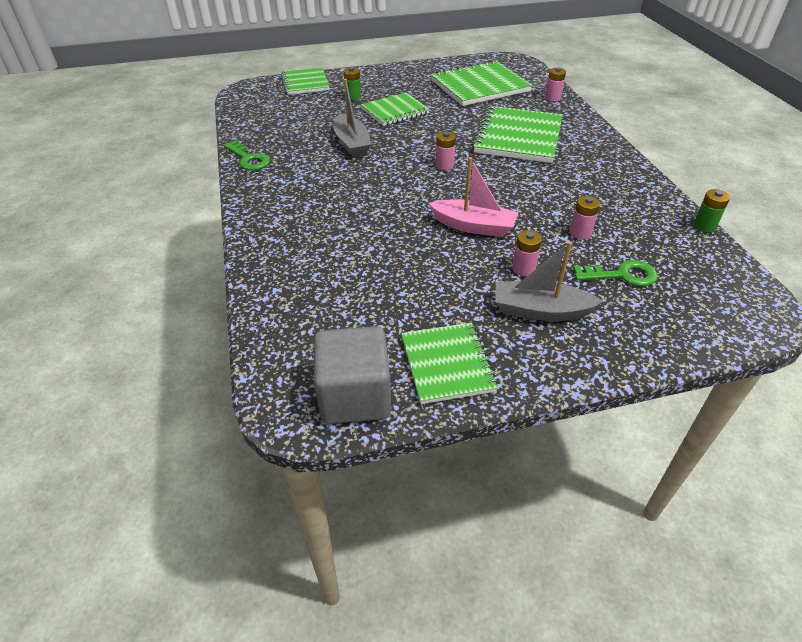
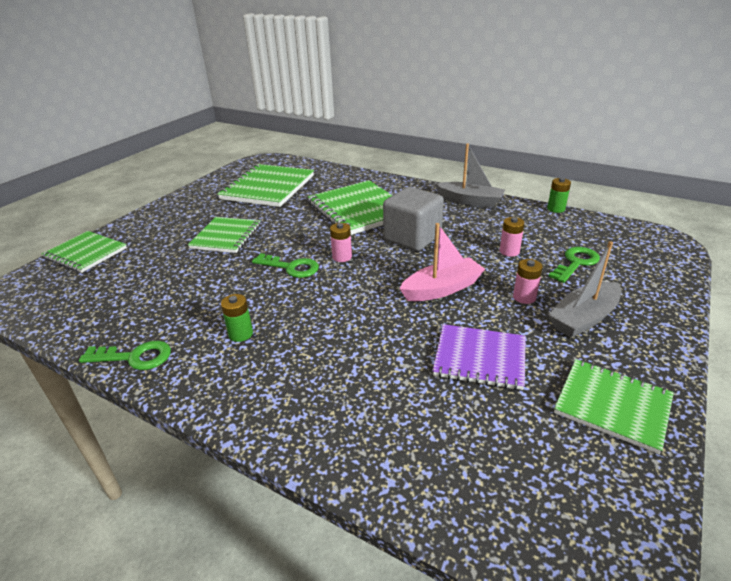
camera: 45 degrees left, 10 degrees down
(352, 144) = (230, 282): grey boat -> grey boat (470, 201)
(353, 97) = (164, 243): green battery -> green battery (240, 334)
(354, 396) = (616, 497): grey cube -> grey cube (412, 238)
(401, 154) = (291, 267): none -> green key
(417, 280) = (479, 358): none -> purple notebook
(552, 98) = (336, 174): pink battery -> none

